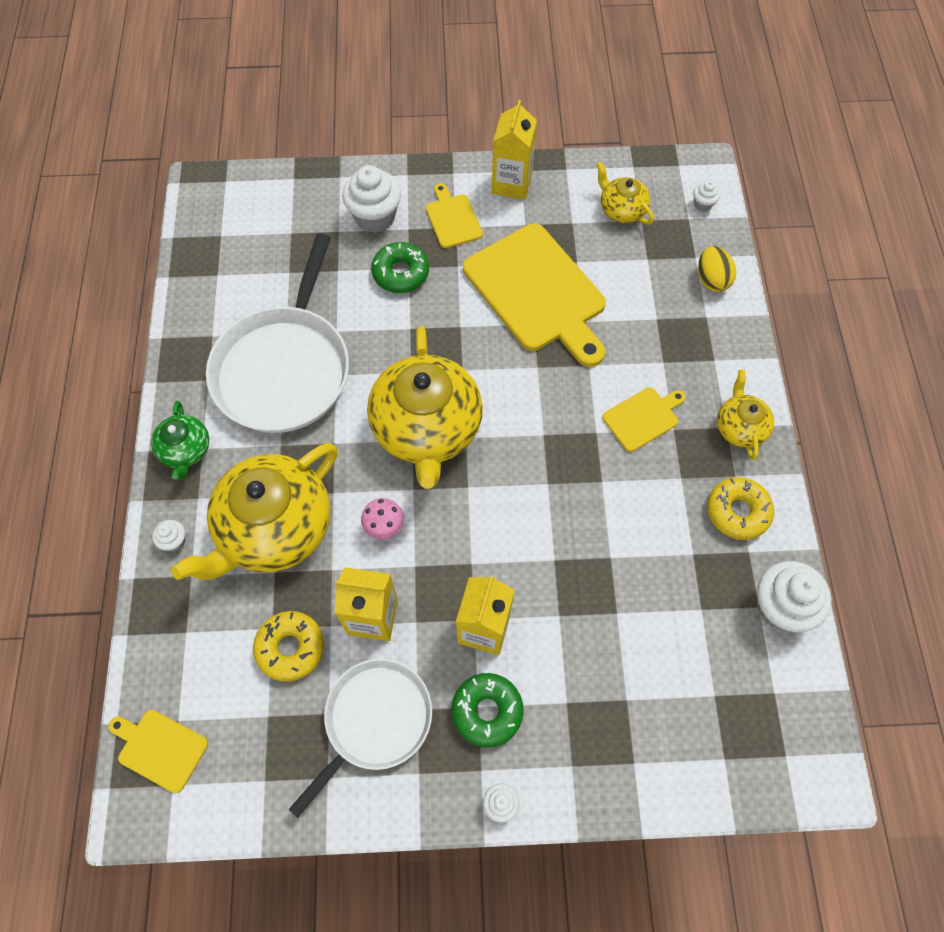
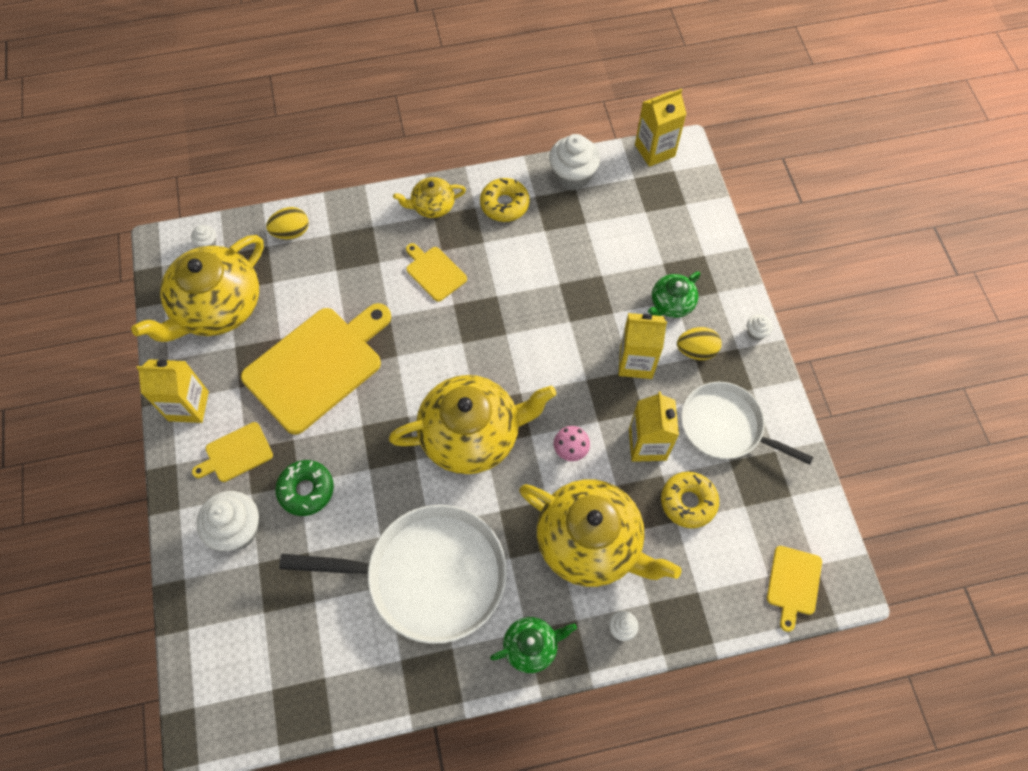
camera: 100 degrees left, 0 degrees up
(487, 711) = (696, 351): green donut -> yellow egg
(562, 695) = (671, 304): none -> green teapot
(621, 210) = (217, 307): yellow teapot -> yellow teapot, size x2.03
(824, 736) = (654, 150): none -> yellow carton

